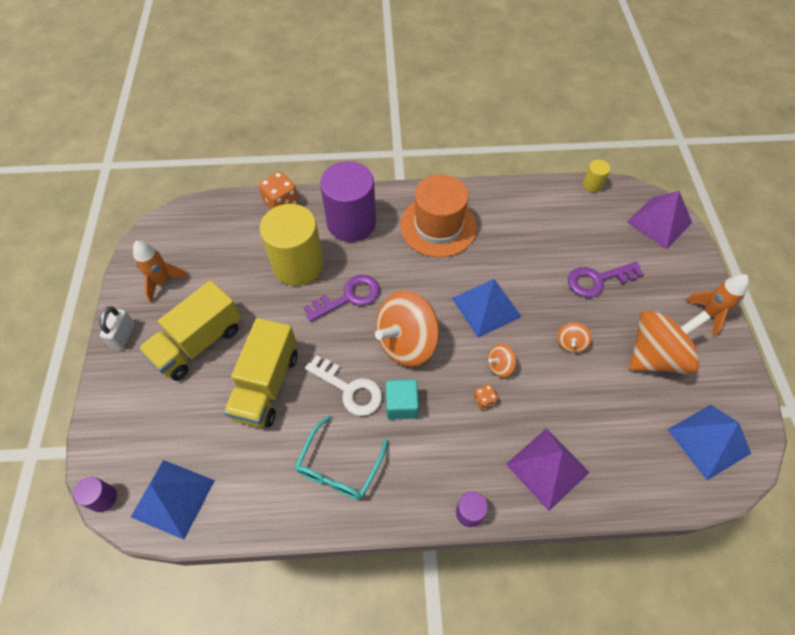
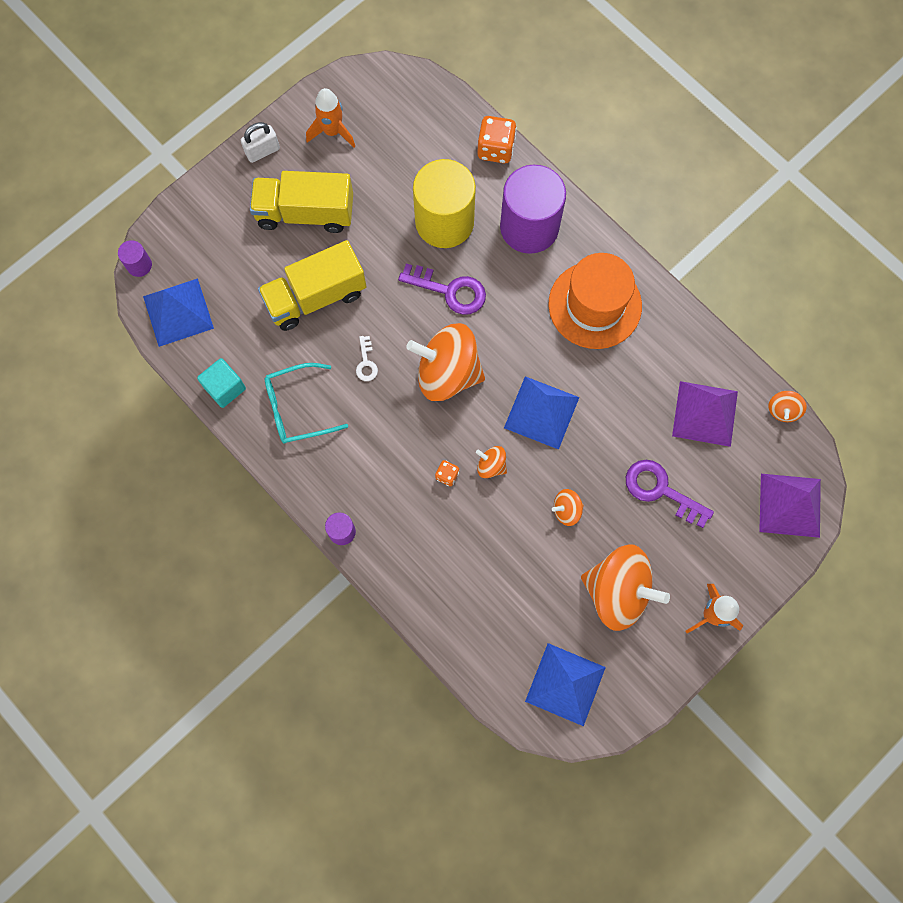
camera: 50 degrees right, 15 degrees up
(349, 389) = (366, 363): white key -> white key, size x0.53
(401, 405) = (387, 414): turquoise cube -> turquoise cube (225, 388)
(547, 468) = (428, 566): purple pyramid -> purple pyramid (705, 413)
(592, 184) = (783, 410): yellow cylinder -> orange spinning top

